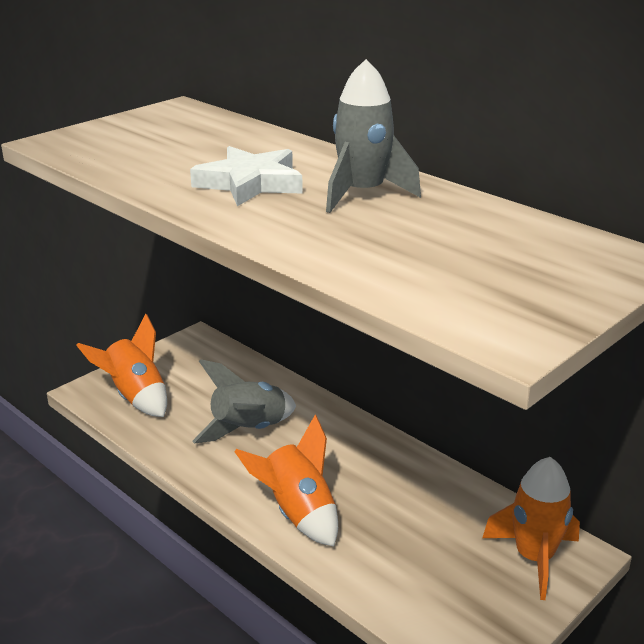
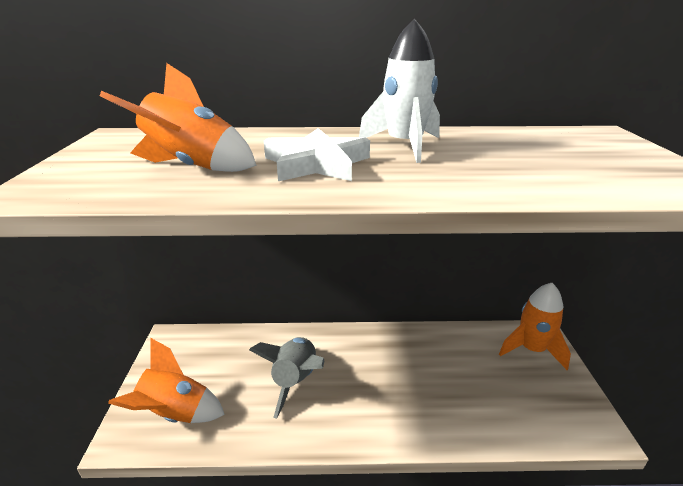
camera: 45 degrees left, 0 degrees up
(297, 513) = (403, 416): orange rocket -> orange rocket (192, 167)
(362, 194) = (404, 146): grey rocket -> white rocket

